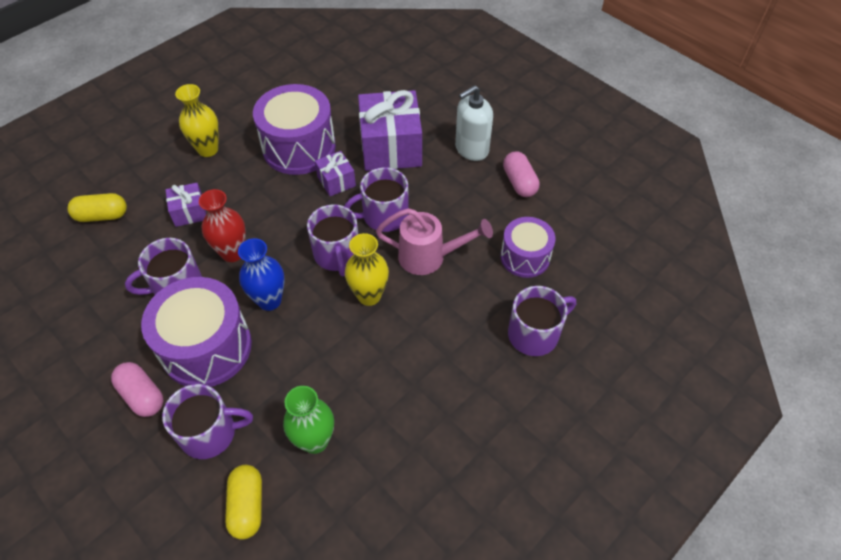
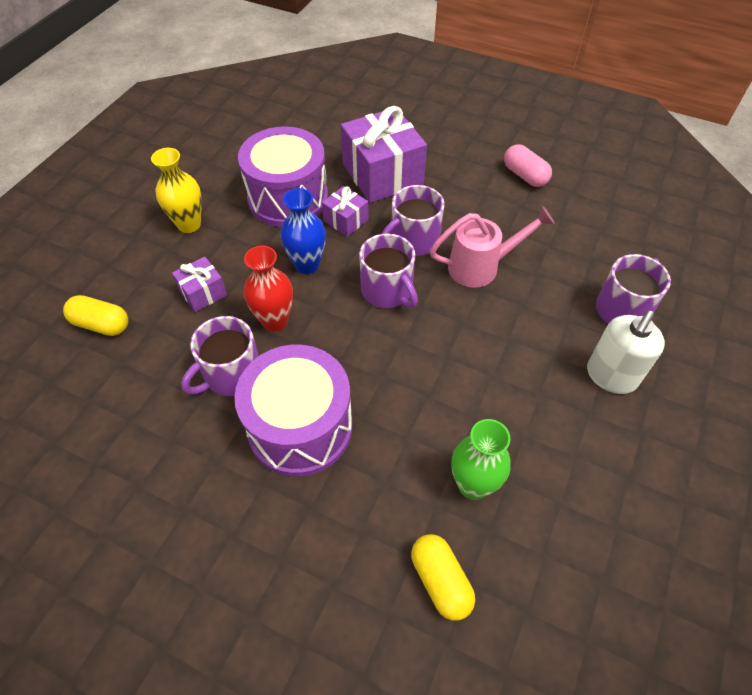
camera: 20 degrees left, 0 degrees up
(102, 216) = (101, 324): yellow capsule -> yellow capsule turned 45 degrees clockwise
(142, 395) = (254, 503): pink capsule -> none
(210, 433) = (355, 517): purple mug -> none
(269, 300) = (342, 357): blue vase -> blue vase (307, 265)
(369, 296) = (443, 321): yellow vase -> none
(471, 149) = (462, 157): white soap dispenser -> white soap dispenser (611, 376)
(525, 257) = (571, 241): purple drum -> none

